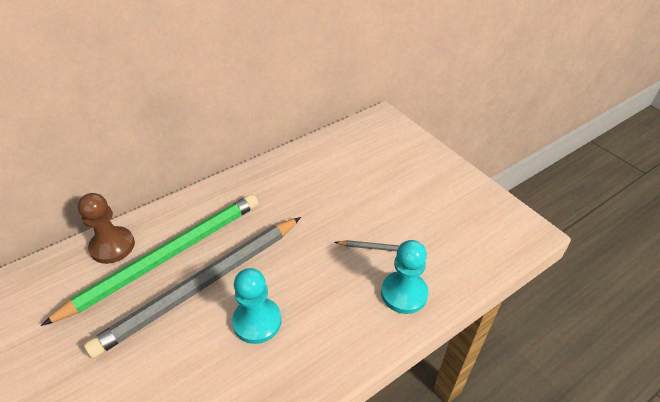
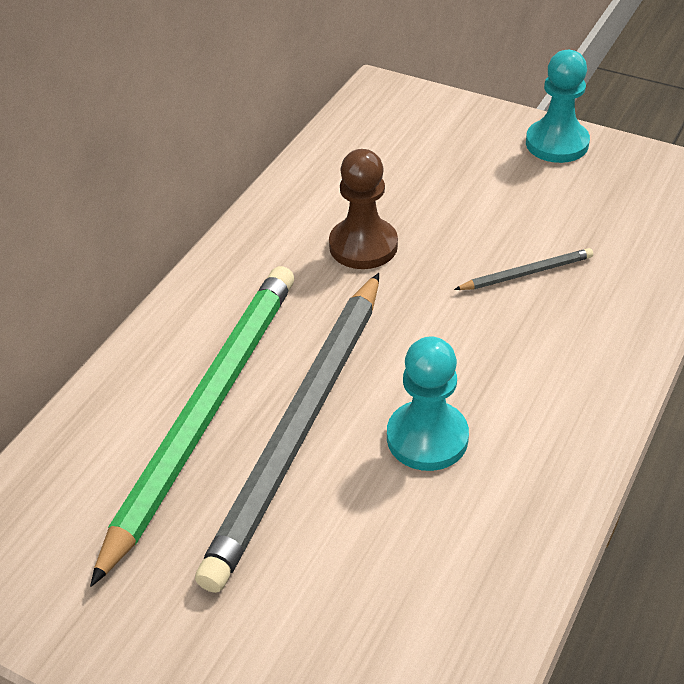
camera: 25 degrees left, 0 degrees up
(112, 246) = (96, 434): brown pawn -> brown pawn (363, 246)
(404, 293) = (602, 318): turquoise pawn -> turquoise pawn (557, 143)

